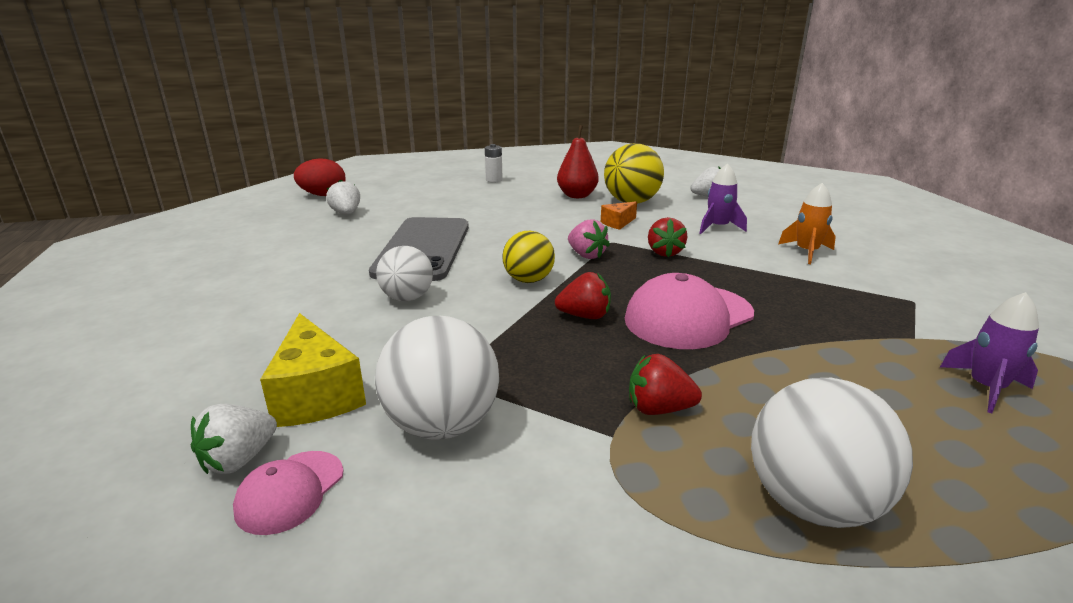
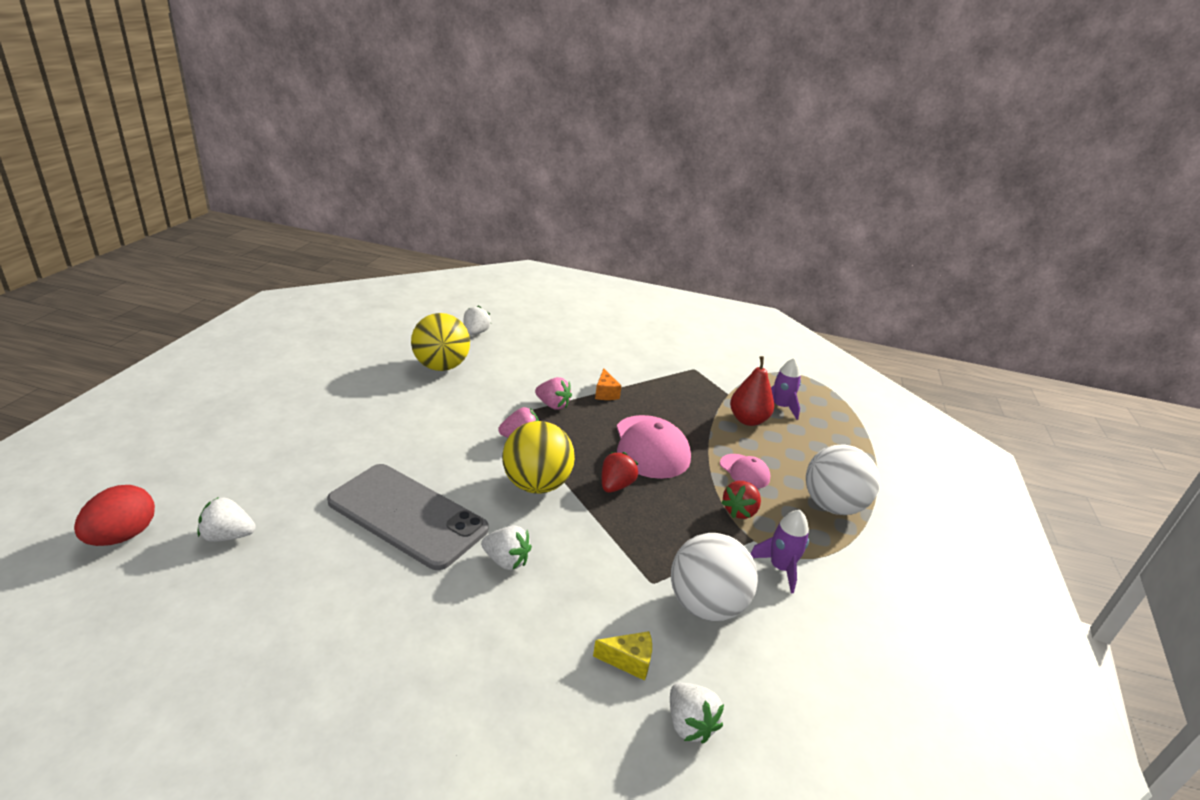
camera: 65 degrees left, 5 degrees up
(290, 491) = (738, 701): pink cap -> pink cap (744, 471)
(316, 395) = (629, 661): yellow cheese -> yellow cheese, size x0.55
(407, 298) = (506, 561): white ball -> white strawberry
(494, 180) = (272, 402): white battery -> none
(528, 280) = (536, 485): yellow ball -> yellow ball, size x1.53
(577, 196) = (389, 381): red pear -> red pear (748, 420)
(618, 223) = (476, 394): orange cheese -> orange cheese (605, 393)
(664, 252) = (553, 405): red strawberry -> pink strawberry
(718, 227) = (536, 363): purple rocket -> purple rocket (780, 568)
(806, 252) = (608, 358): orange rocket -> none

